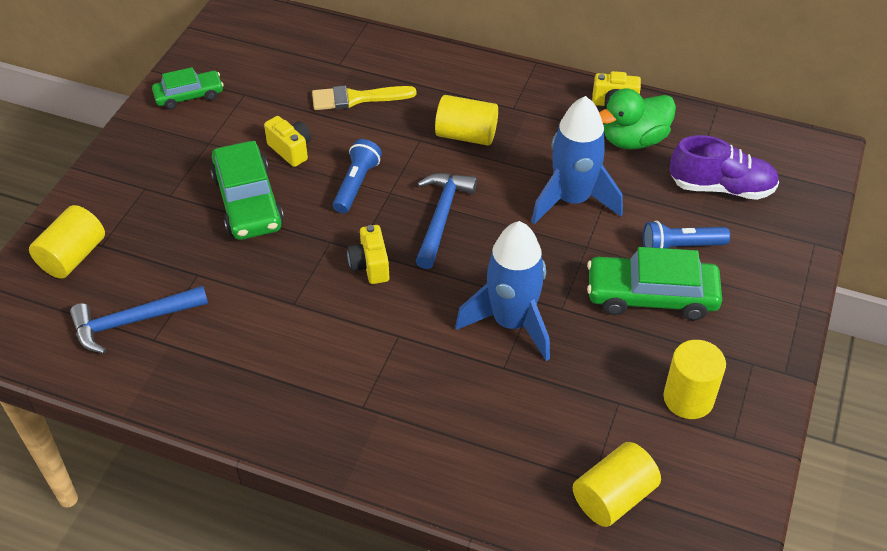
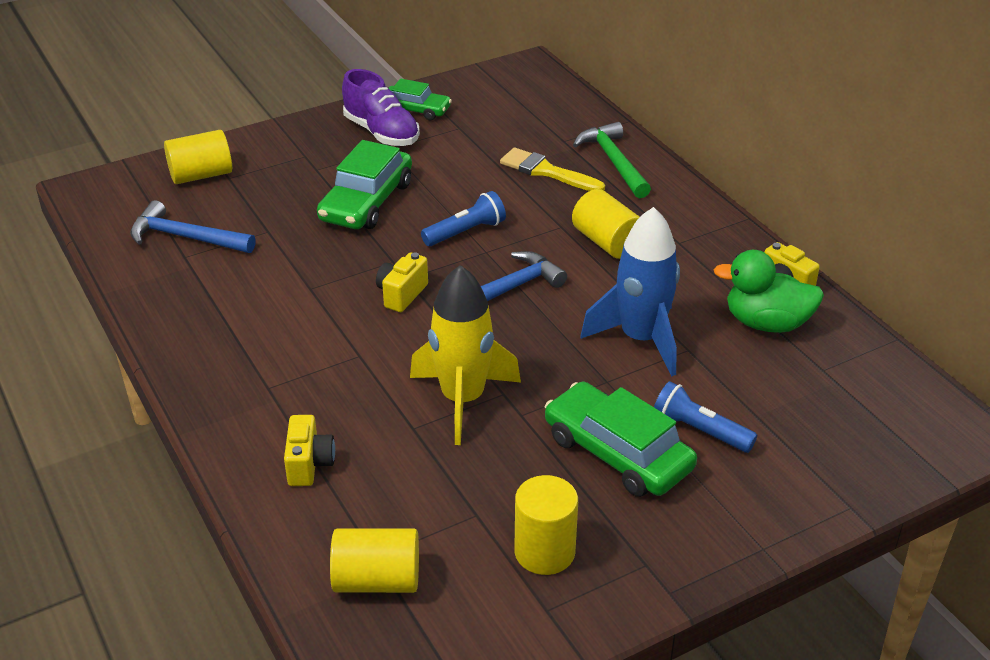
camera: 40 degrees right, 10 degrees down
(291, 150) = (445, 183): yellow camera -> yellow camera (309, 464)
(396, 64) = (614, 162): none -> green hammer
(511, 323) = (462, 399): blue rocket -> yellow rocket
(721, 187) = (808, 407): purple shoe -> purple shoe (381, 133)

